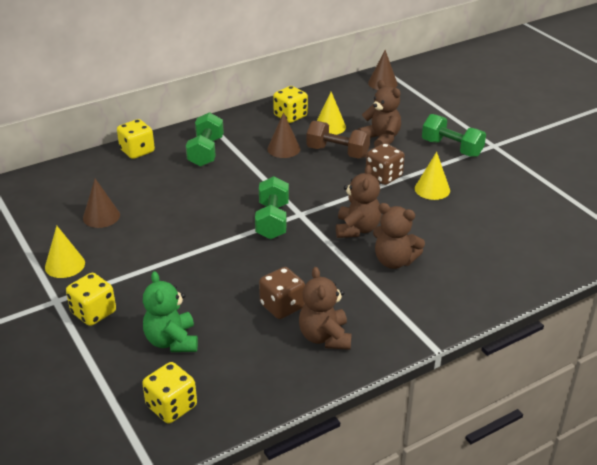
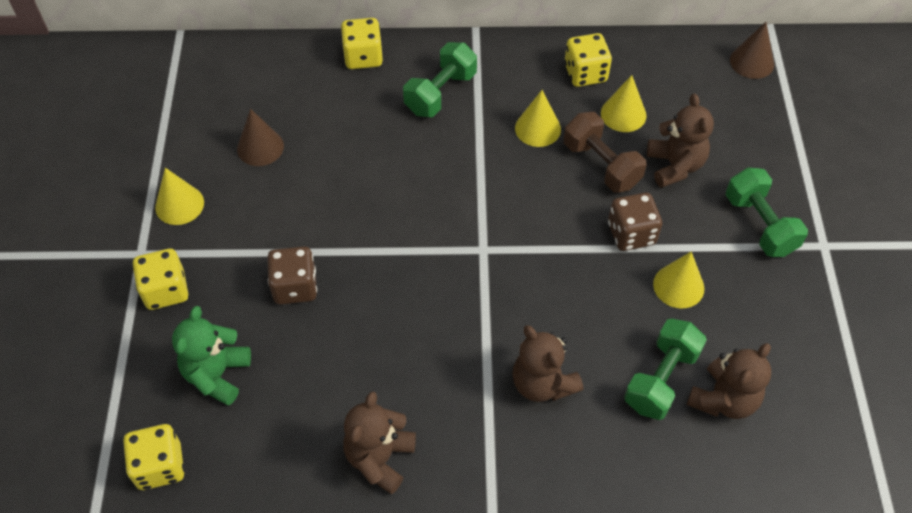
camera: 30 degrees right, 20 degrees up
(272, 221) = (443, 245): green dumbbell -> green dumbbell (661, 379)
(282, 306) = (364, 386): brown dice -> brown dice (295, 287)
(283, 149) = (537, 128): brown cone -> yellow cone
(357, 229) = (534, 308): brown teddy bear -> brown teddy bear (723, 399)

